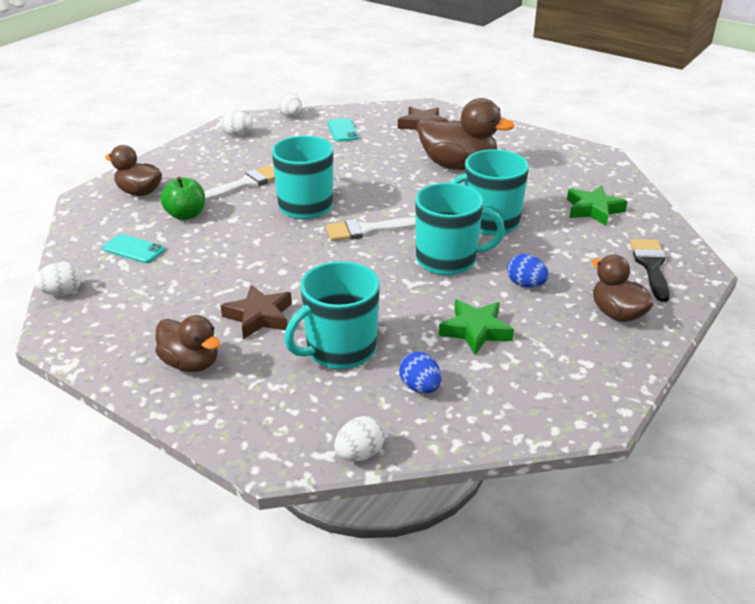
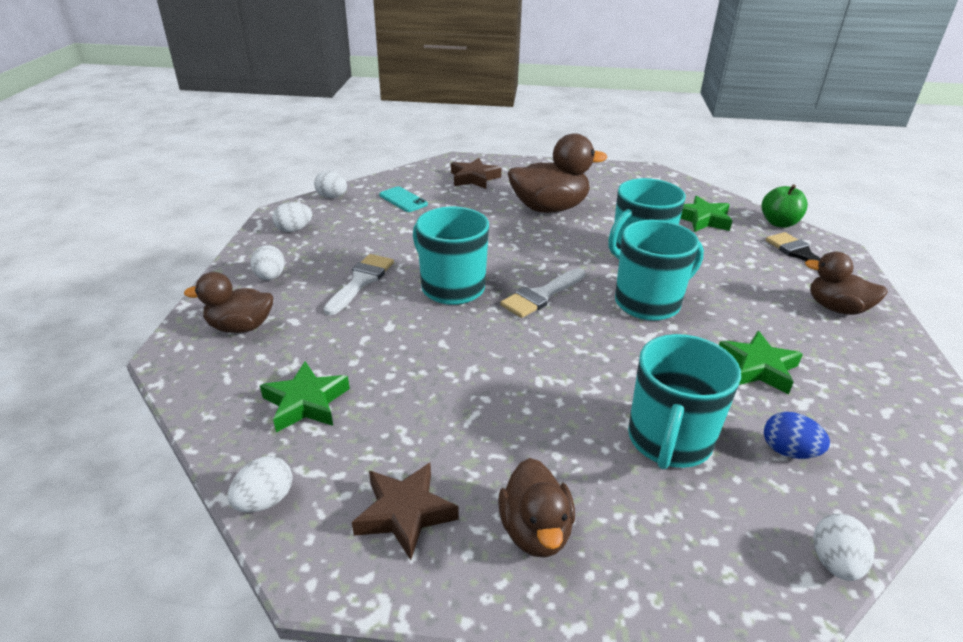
camera: 30 degrees left, 0 degrees up
(134, 249) = (306, 403): turquoise phone -> green star
(186, 215) = (329, 338): green apple -> green apple (779, 223)
(188, 164) = (270, 277): none -> white egg
(191, 363) = (535, 531): brown duck -> brown duck turned 75 degrees clockwise
(259, 317) = (545, 434): brown star -> brown star (405, 513)
(525, 284) = (739, 305): blue egg -> none

